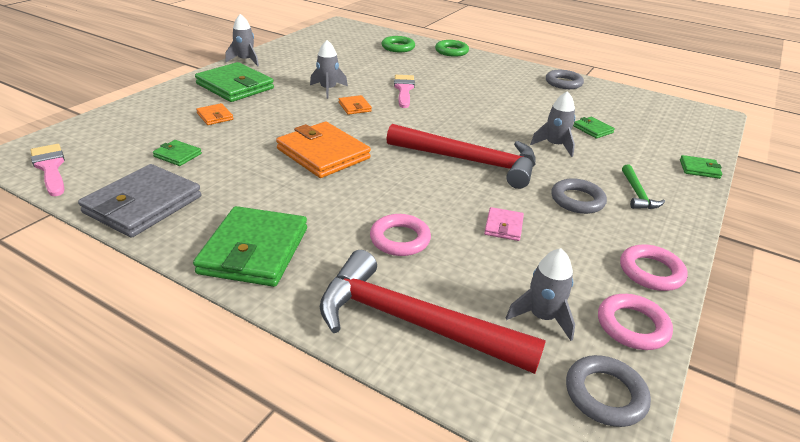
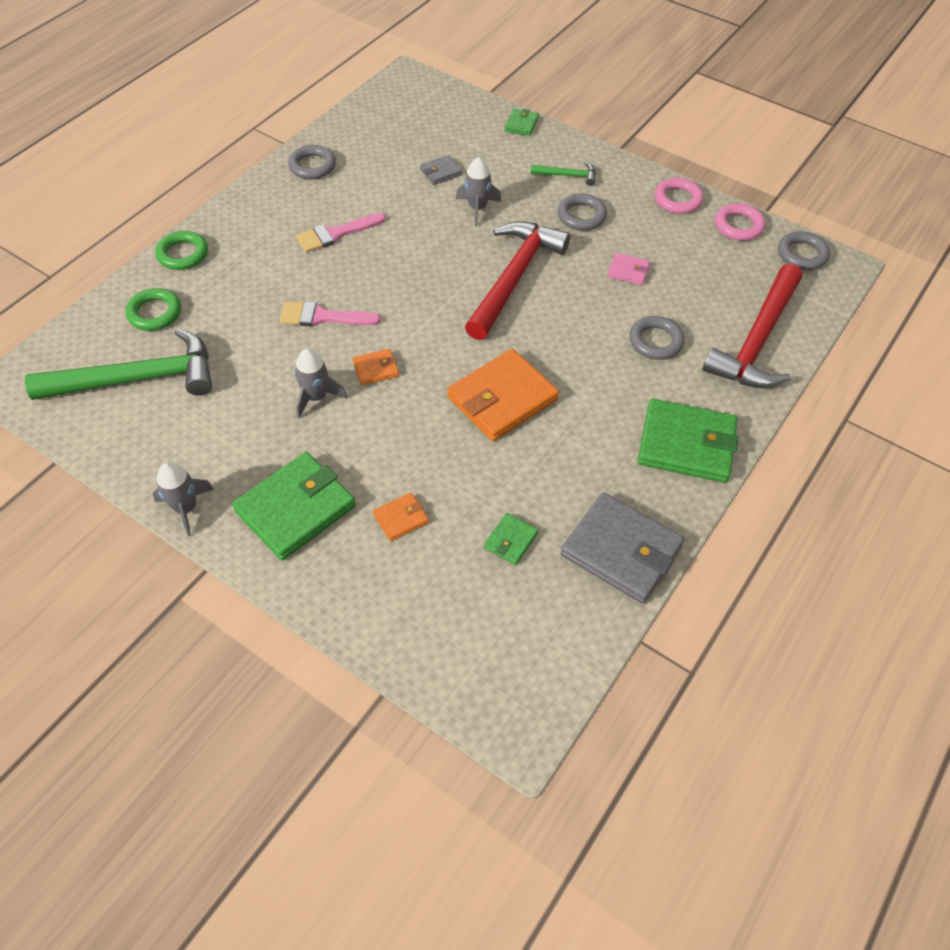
camera: 85 degrees left, 20 degrees up
(50, 167) = (548, 673): pink brush -> pink brush (336, 234)
(344, 46) = (138, 379): none -> green hammer
(400, 239) = (655, 341): pink ring -> grey ring
(542, 317) = (738, 269): grey rocket -> none
(593, 129) = (440, 172): green wallet -> grey wallet

